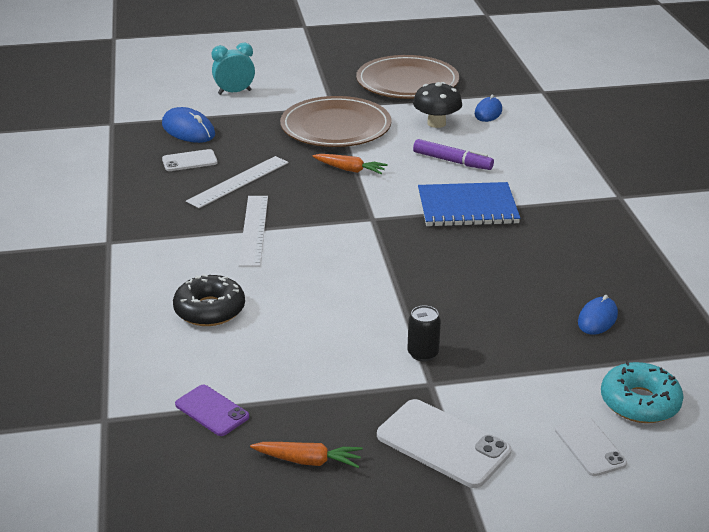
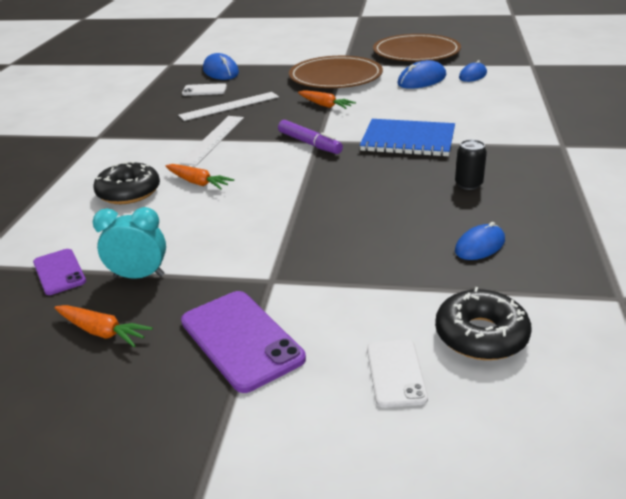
camera: 20 degrees right, 0 degrees up
(234, 92) = (274, 51): turquoise clock -> turquoise clock (139, 276)
(278, 288) = (198, 183): none -> orange carrot
(423, 353) = (283, 252): black can -> black can (468, 184)
(436, 123) = (422, 80): black mushroom -> blue mouse
(443, 443) = (241, 340): white phone -> purple phone
(452, 161) = (417, 106): purple marker -> purple marker (309, 143)
(639, 402) = (481, 335): turquoise donut -> black donut

